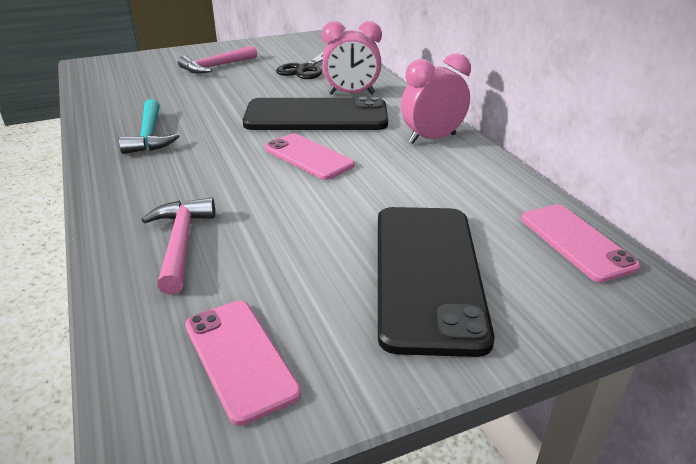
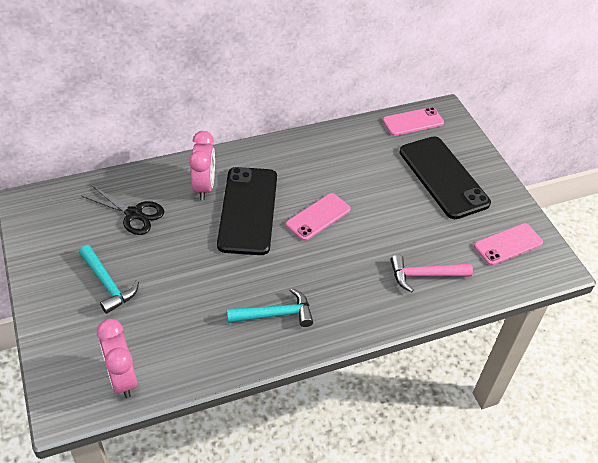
camera: 90 degrees left, 15 degrees up
(216, 66) = (108, 284): pink hammer -> turquoise hammer
(427, 274) = (443, 177): black phone -> black phone turned 60 degrees clockwise
(432, 139) = (294, 153): pink clock -> pink clock (122, 378)

